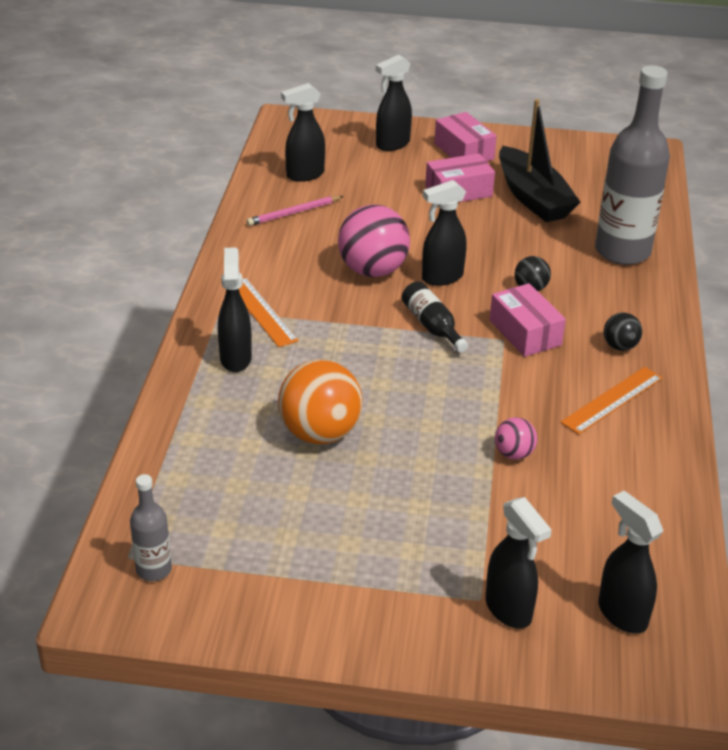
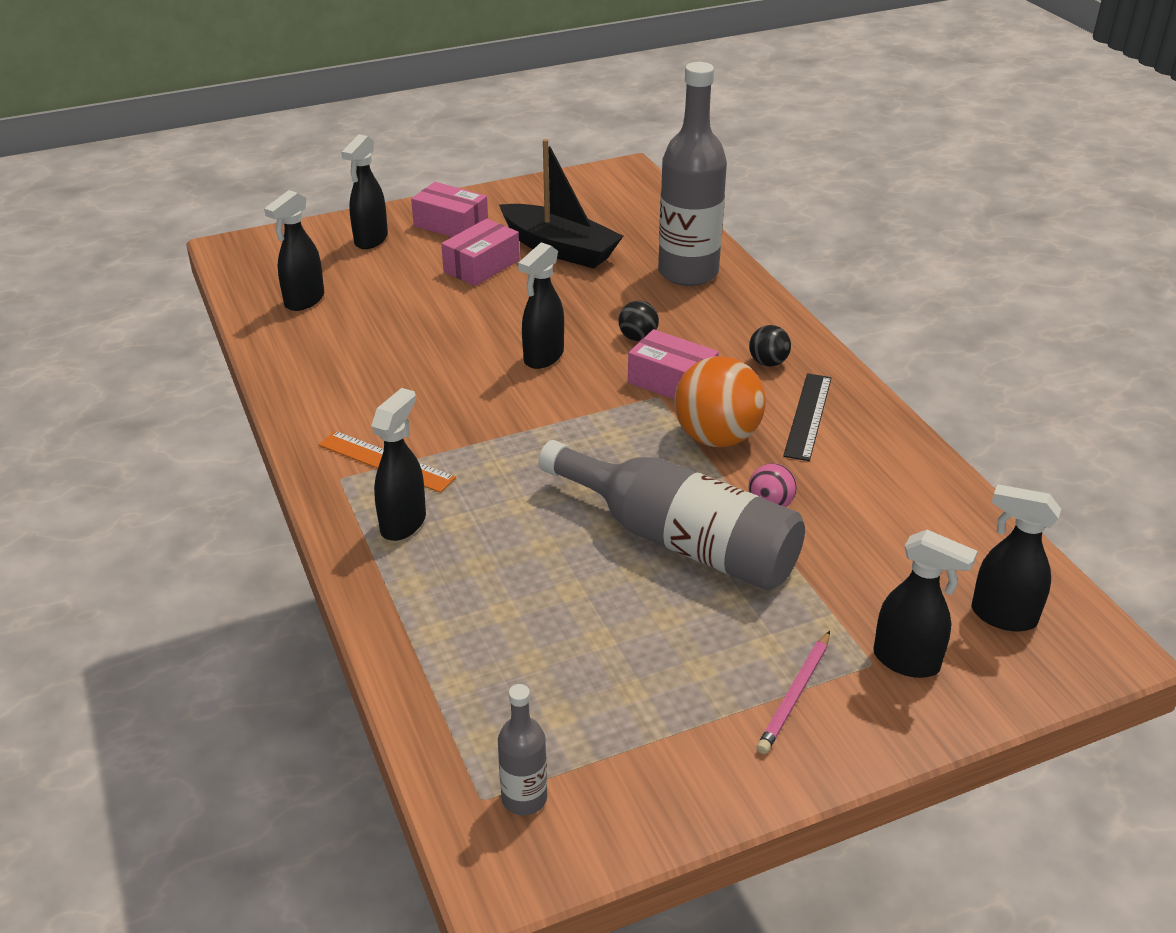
camera: 30 degrees left, 0 degrees up
(235, 358) = (404, 523): black spray bottle -> black spray bottle turned 60 degrees clockwise
(294, 213) = (328, 344): pink pencil -> pink pencil (795, 695)
(320, 433) = (566, 565): orange ball -> orange ball (716, 437)
(373, 270) = (467, 375): pink ball -> none
(419, 450) = (680, 540): none -> grey bottle
(432, 326) = (578, 409): black bottle -> none
(612, 400) = (808, 416): orange ruler -> black ruler

